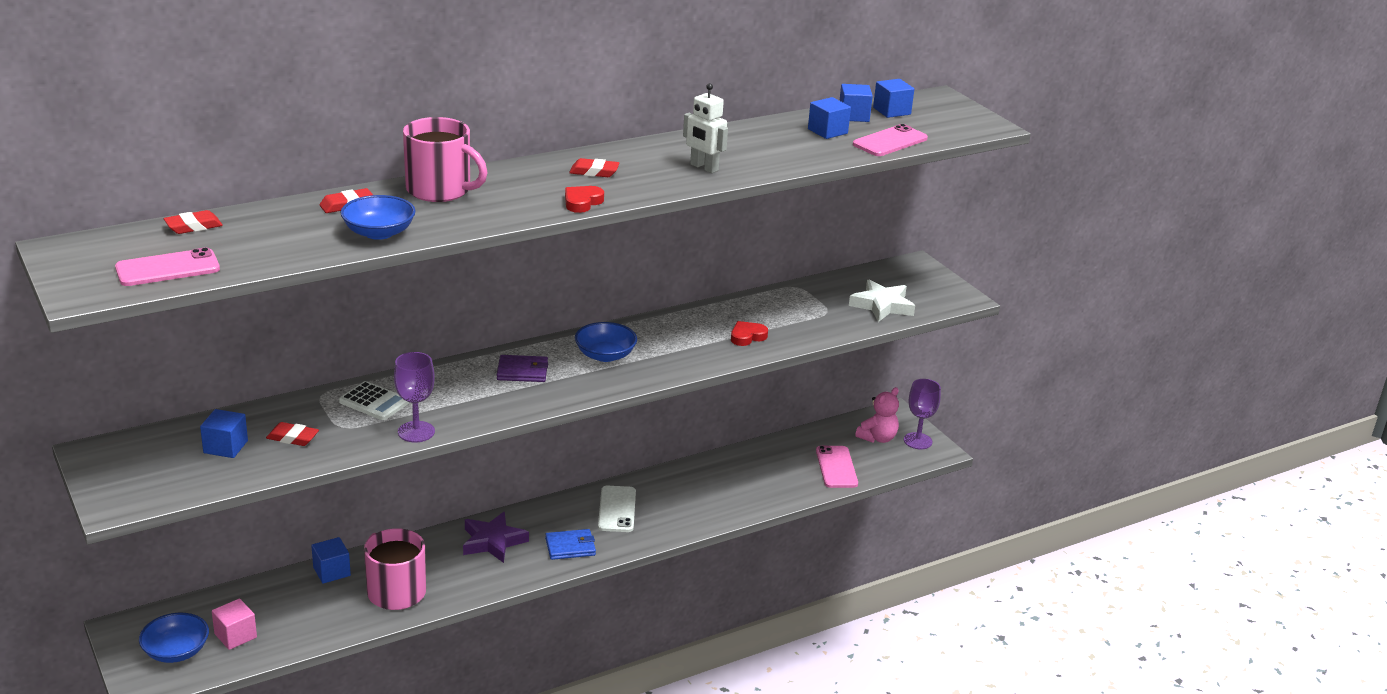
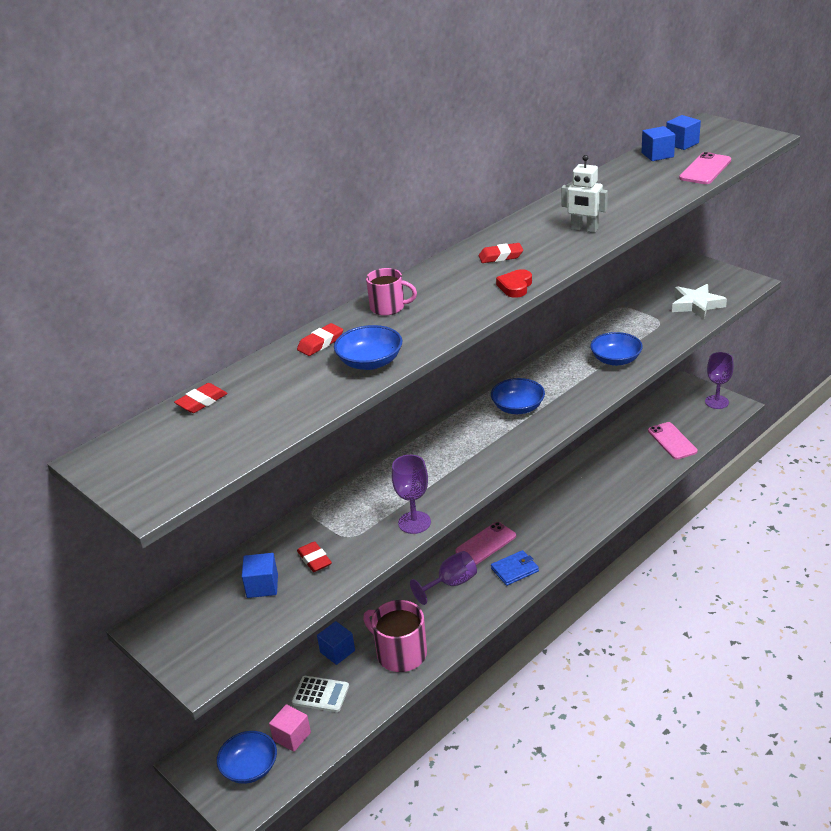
camera: 10 degrees left, 5 degrees up
(167, 268) = (211, 451): pink phone -> pink phone (485, 543)
(292, 438) = (314, 560): red eraser -> red eraser turned 60 degrees clockwise
(374, 402) = (360, 505): white calculator -> white calculator (320, 694)
(440, 190) = (388, 307): pink mug -> pink mug, size x0.60
(493, 541) = (451, 584): purple star -> purple goblet
(522, 371) = (462, 441): purple wallet -> none
(617, 509) = (530, 526): white phone -> none
(747, 336) = (615, 360): red heart -> blue bowl
(827, 131) = (650, 173): blue cube -> none
(877, 438) = (686, 408): pink teddy bear -> none

